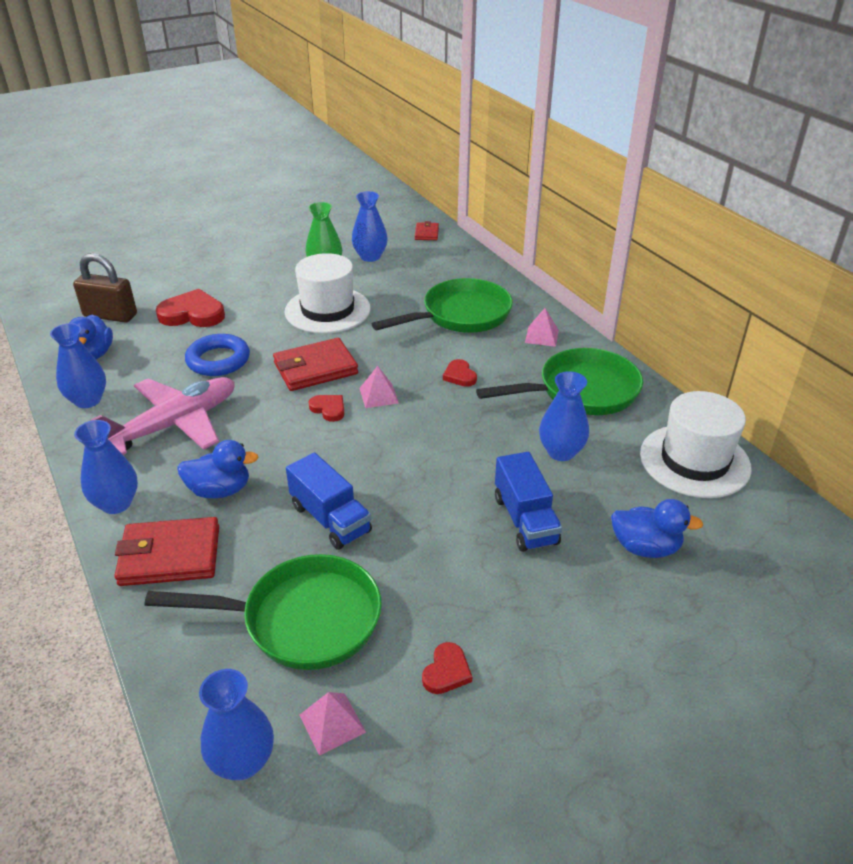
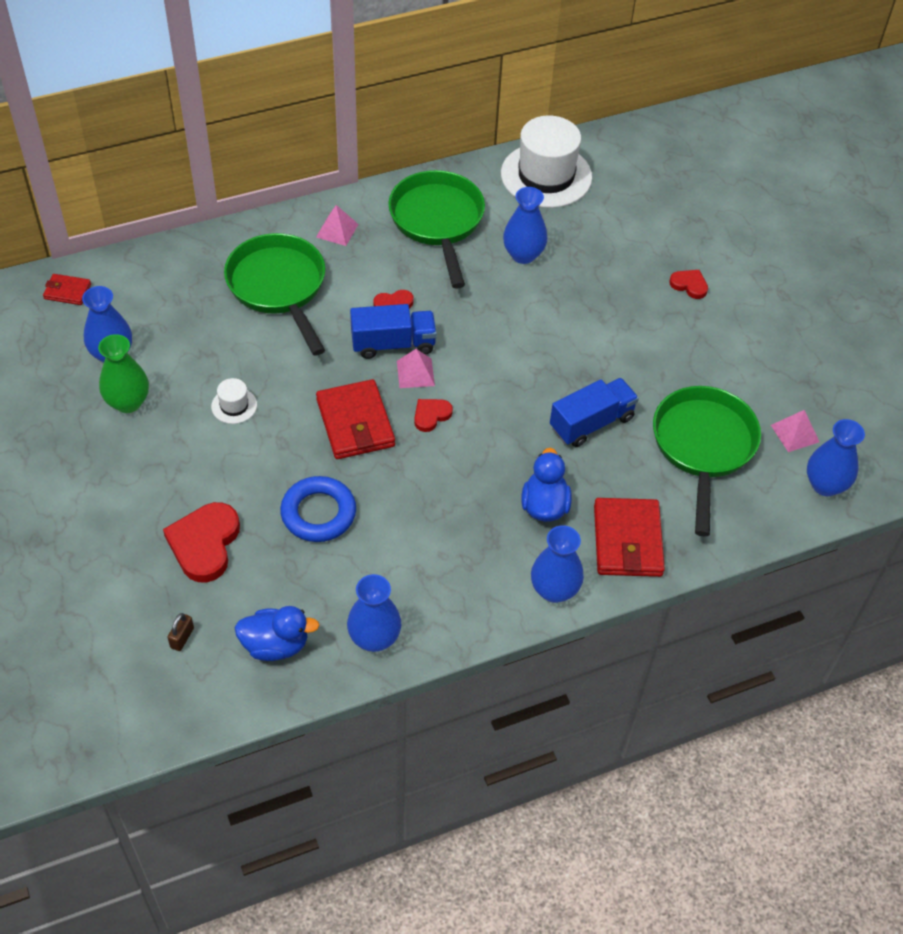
camera: 85 degrees left, 15 degrees up
(110, 315) = (182, 638): brown padlock -> brown padlock, size x0.43
(175, 424) = (435, 549): pink plane -> none
(327, 310) = (234, 405): white hat -> white hat, size x0.43
(446, 671) = (752, 365): red heart -> red heart (689, 285)
(525, 520) = (605, 294): blue truck -> blue truck (393, 344)
(645, 547) = (641, 231): blue duck -> none

